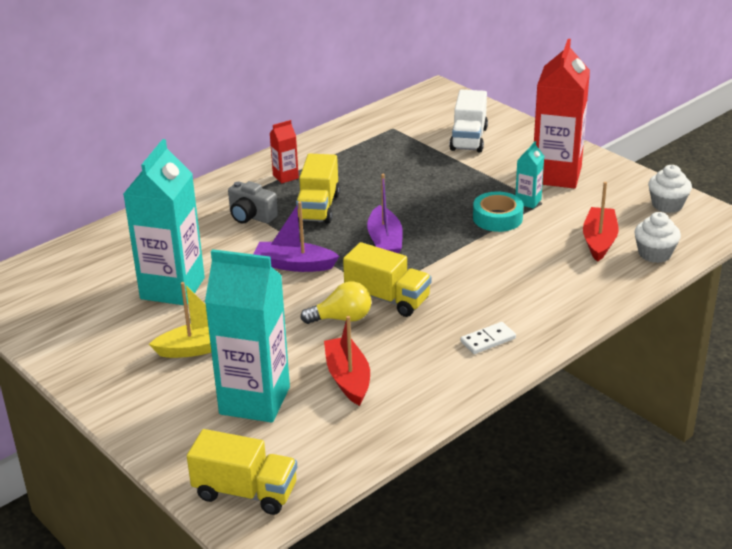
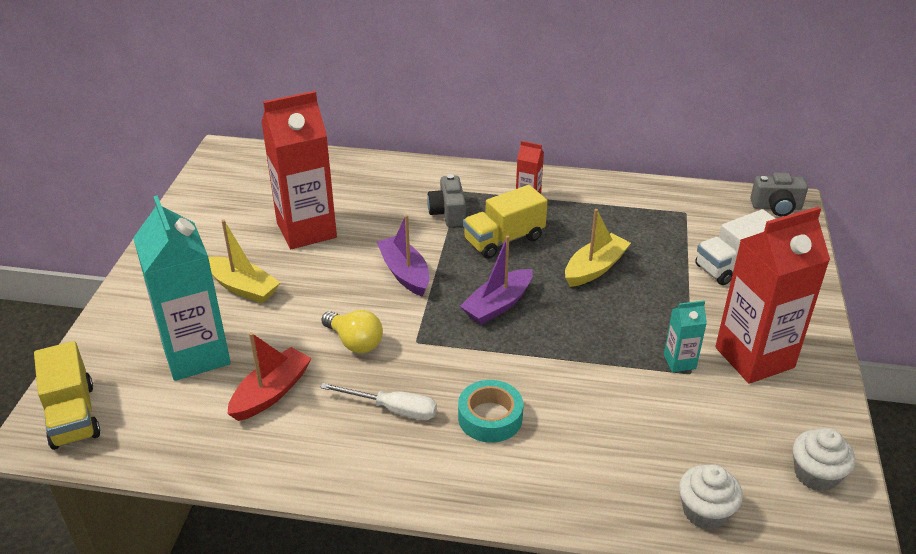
camera: 50 degrees right, 5 degrees up
(172, 288) = (306, 230): turquoise carton -> red carton
(387, 298) = (412, 353): yellow truck -> none
(400, 188) = (595, 268): none -> yellow boat
(434, 330) = (392, 409): none -> white screwdriver
(435, 96) = (776, 207): none -> grey camera
(488, 340) = (412, 455): white domino -> none
(497, 218) = (623, 356): turquoise tape -> turquoise tape (490, 417)
(599, 241) = (674, 452): red boat -> none

